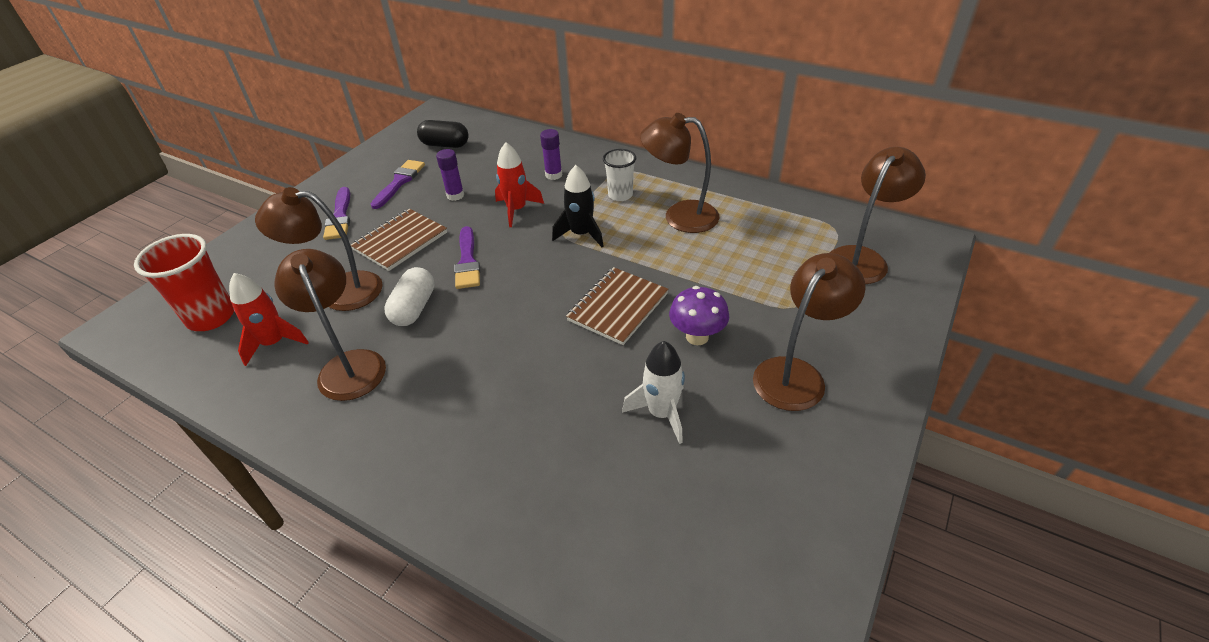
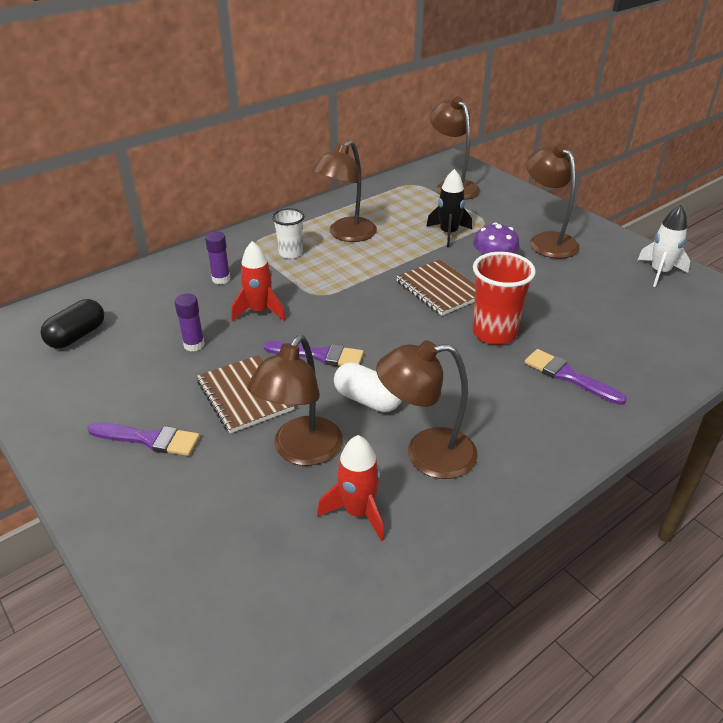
camera: 70 degrees left, 5 degrees down
(211, 317) = (269, 574): red cup -> red cup (494, 333)
(399, 182) = (121, 381): purple brush -> purple brush (568, 376)
(581, 234) = (331, 285): black rocket -> black rocket (448, 234)
(661, 413) = (560, 298): white rocket -> white rocket (659, 272)

